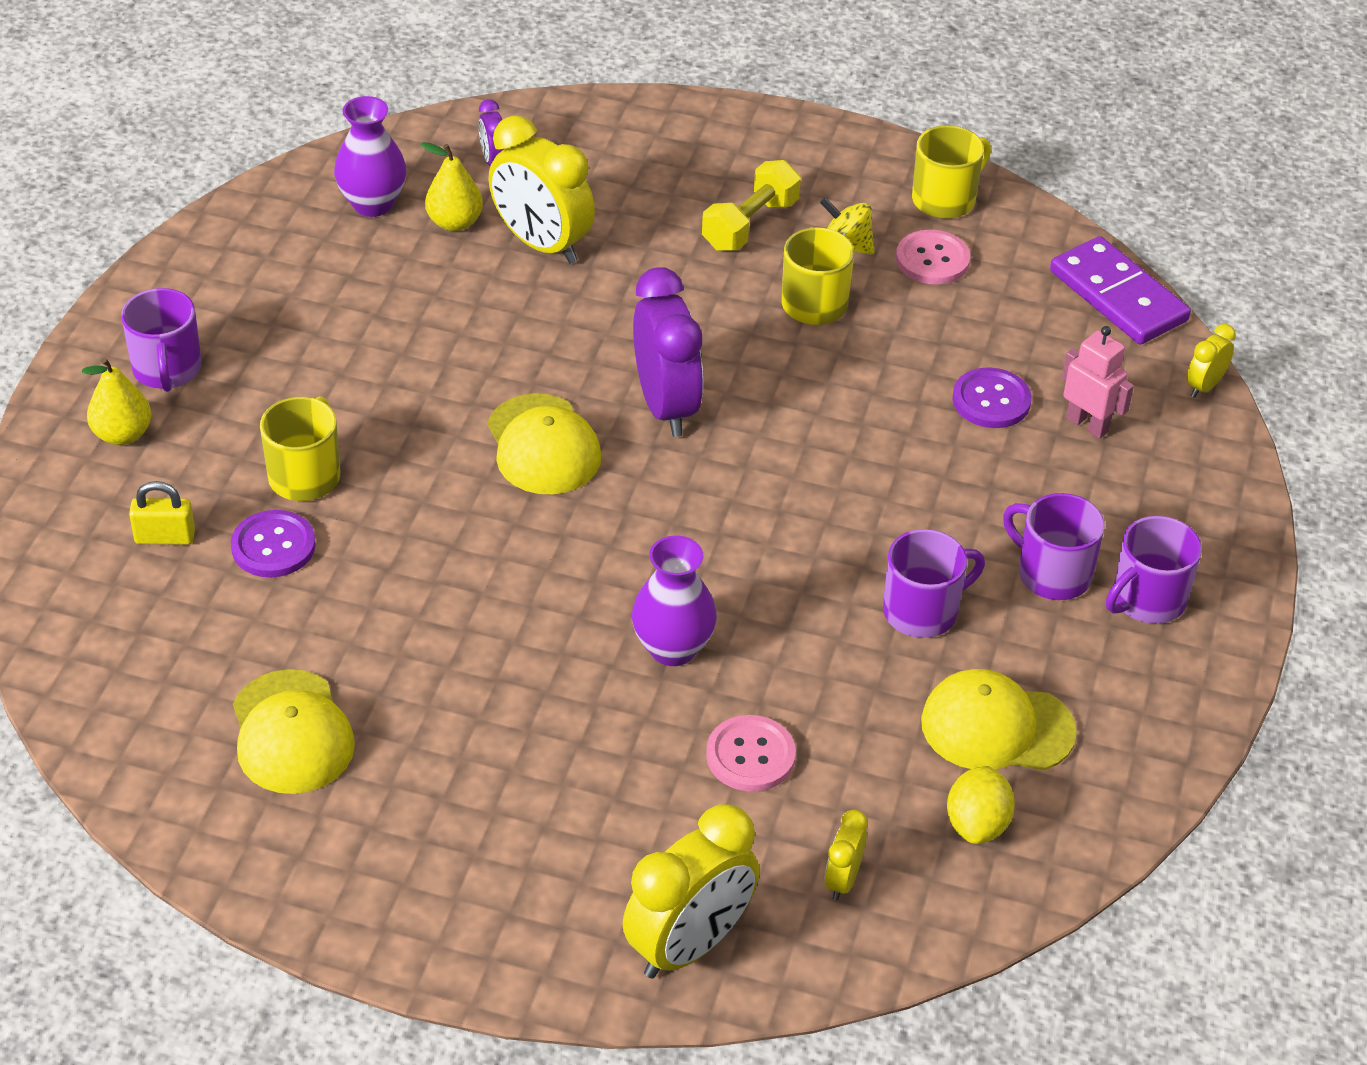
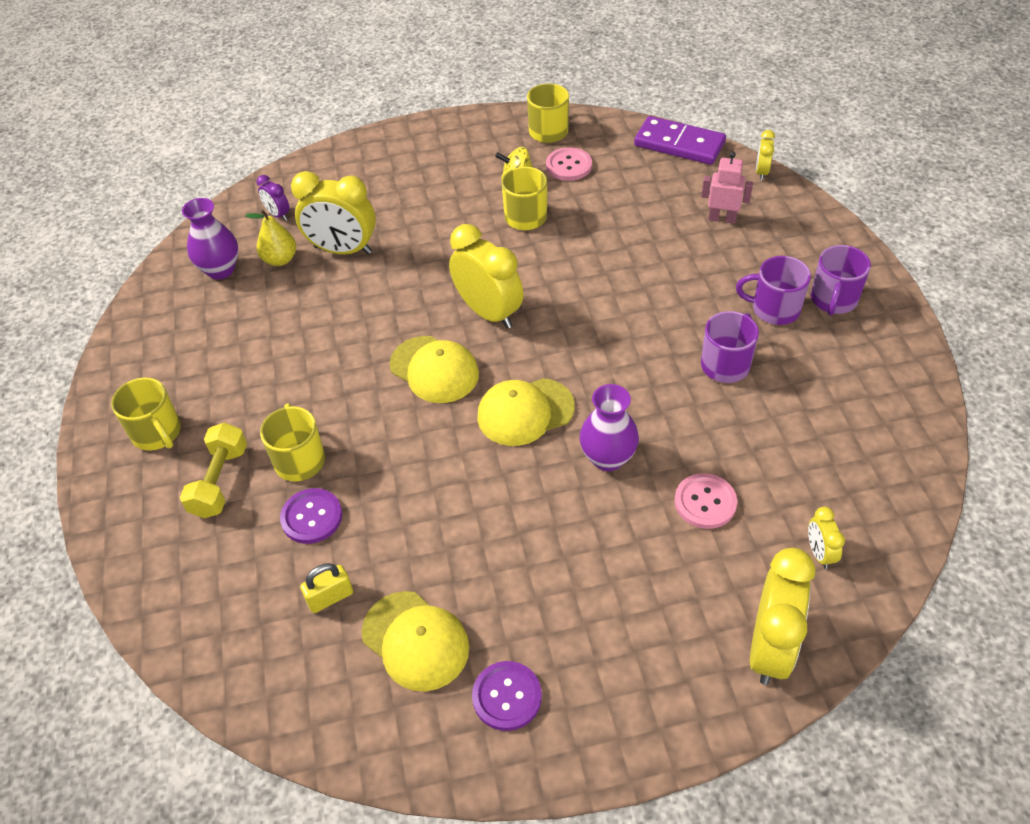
camera: 25 degrees left, 5 degrees up
(122, 434) = (156, 491): yellow pear -> none
(165, 537) = (233, 547): yellow padlock -> yellow padlock (330, 597)
(167, 369) = (157, 433): purple mug -> yellow mug
(666, 406) = (488, 312): purple clock -> yellow clock
(750, 225) = (454, 188): yellow dumbbell -> yellow dumbbell (220, 481)
(977, 824) = (860, 477): yellow lemon -> none
(991, 400) = (662, 228): purple button -> purple button (507, 696)
(997, 727) = (821, 412): yellow cap -> yellow cap (525, 412)

